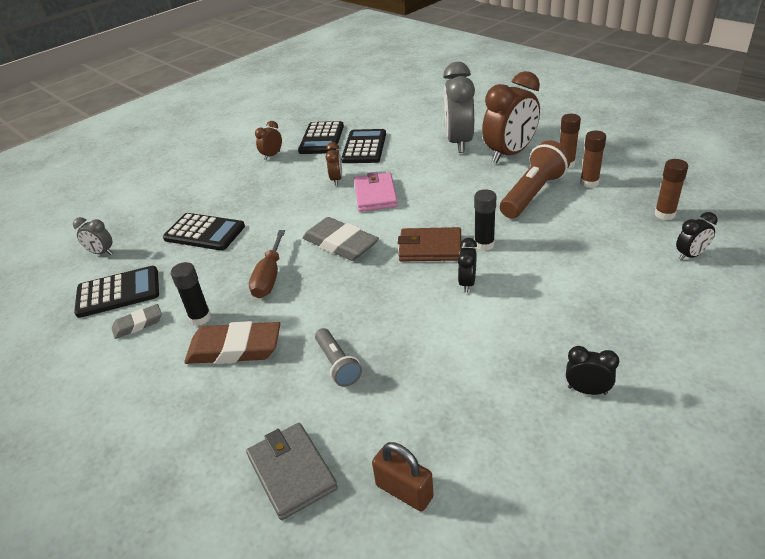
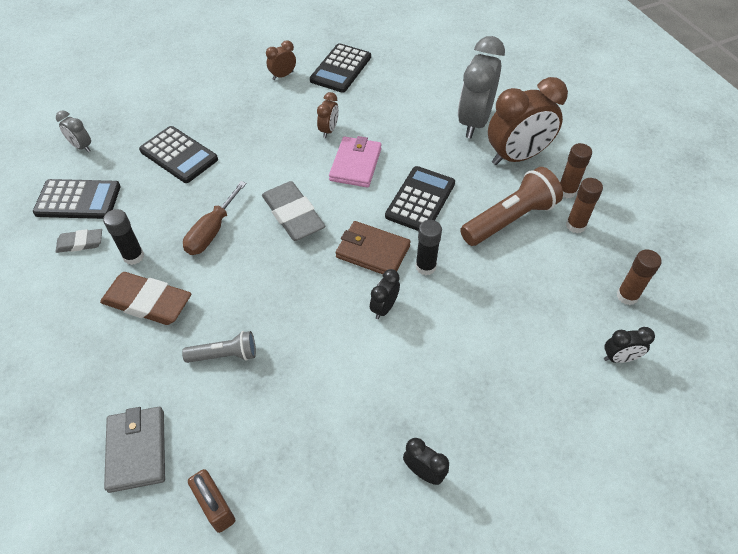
camera: 15 degrees right, 15 degrees up
(338, 364) = (224, 355): grey flashlight -> grey flashlight turned 90 degrees counterclockwise
(364, 147) = (376, 95): black calculator -> black calculator (420, 200)

